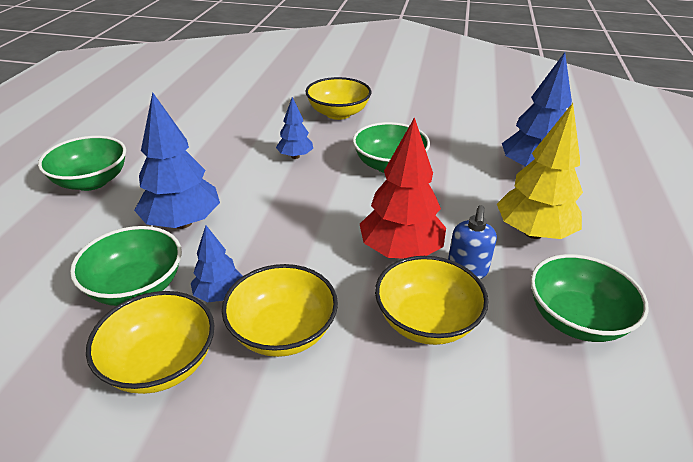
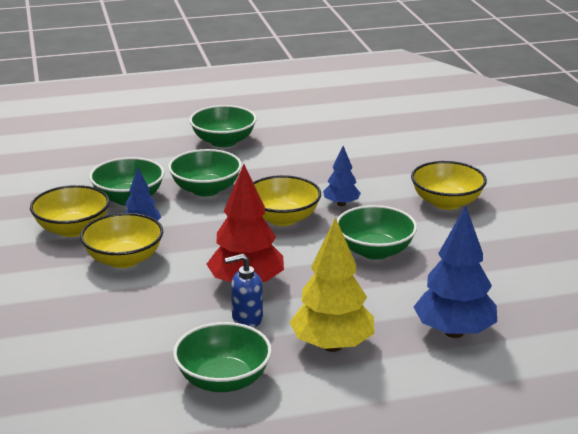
camera: 65 degrees right, 10 degrees down
(182, 222) = (206, 189): blue tree -> green bowl
(426, 321) = (172, 311): yellow bowl -> yellow bowl (282, 218)

